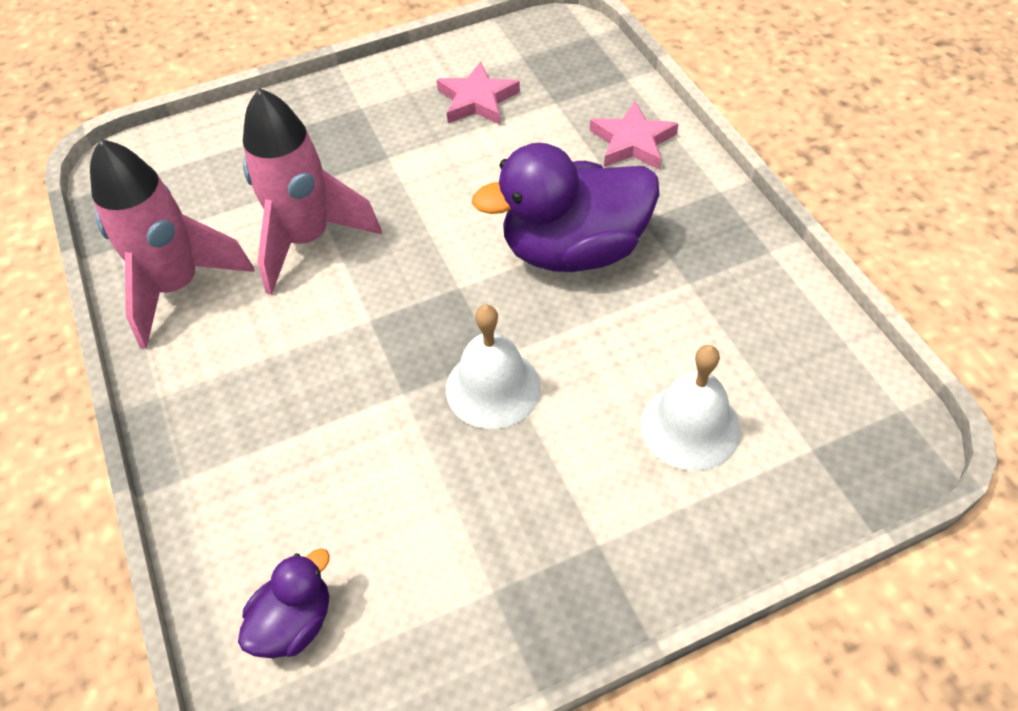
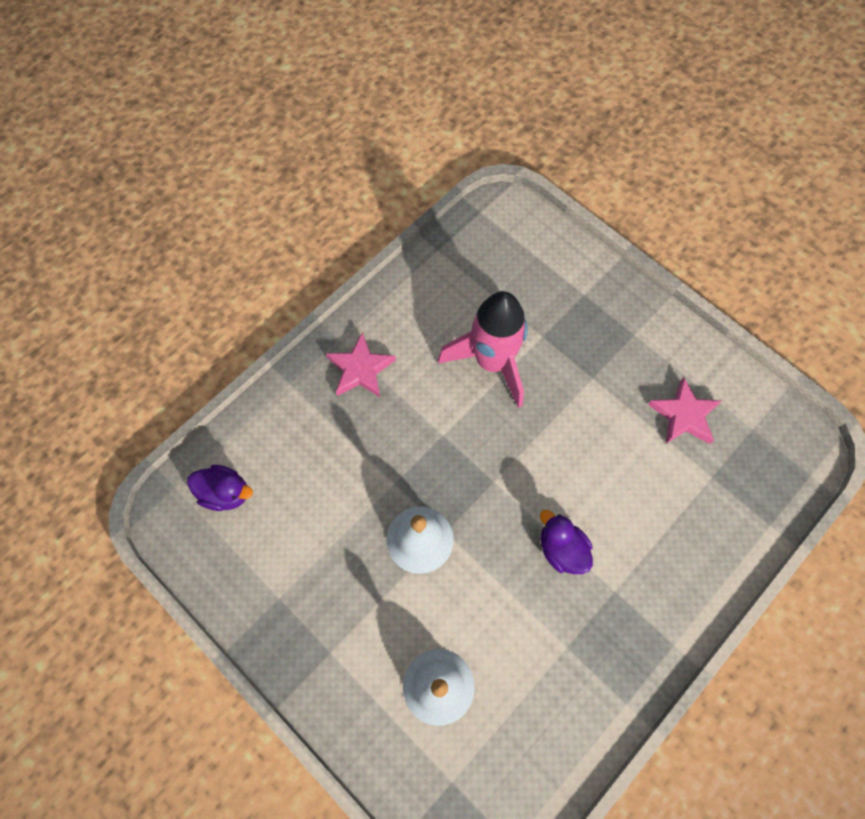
camera: 65 degrees right, 15 degrees up
(178, 287) = (420, 304): pink rocket -> none
(573, 250) = (561, 549): purple duck -> purple duck, size x0.50
(632, 142) = (696, 555): pink star -> pink star (360, 369)

